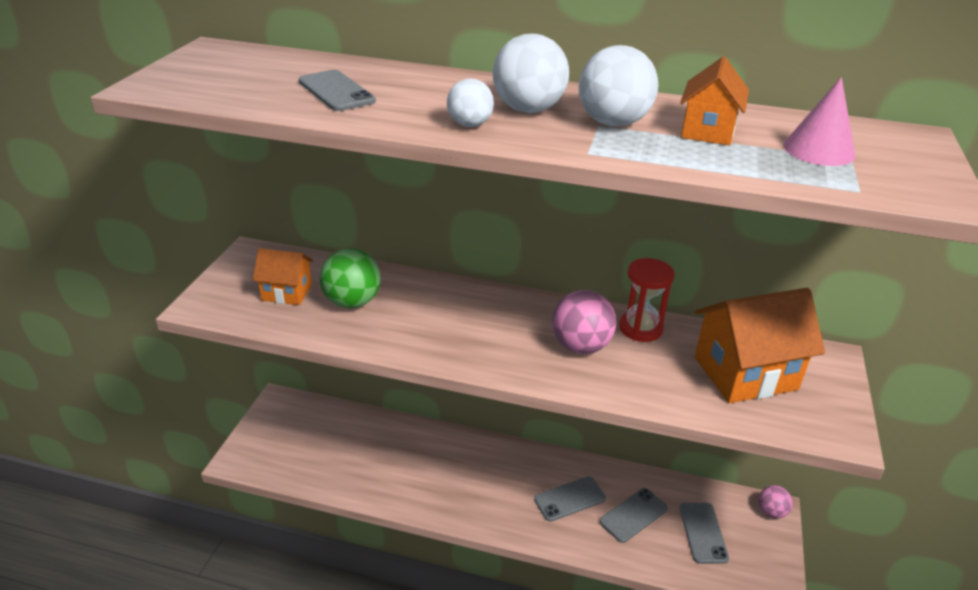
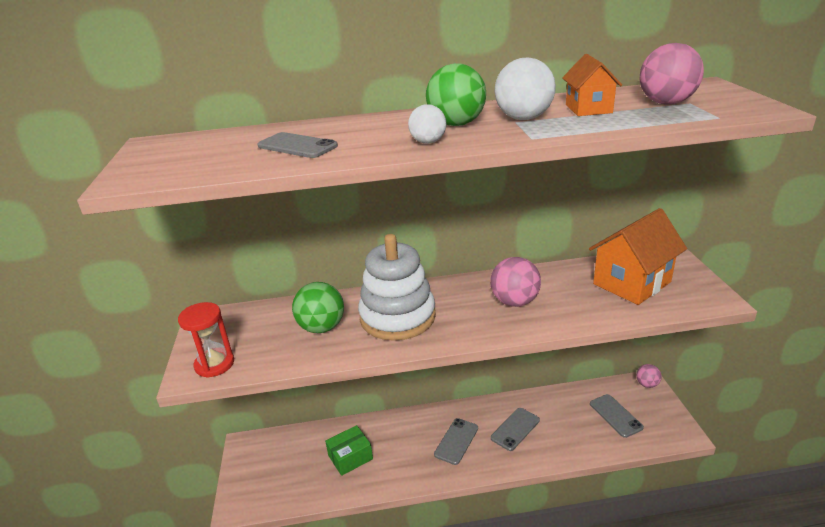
camera: 20 degrees left, 5 degrees down
(287, 292) = (261, 338): orange house -> none
(373, 456) = (350, 457): none -> green box
(437, 318) = (397, 317): none -> white stacking toy
(528, 109) = (456, 124): white ball -> green ball
(633, 515) = (564, 422): grey phone -> grey phone (456, 441)
(640, 328) = (544, 277): red hourglass -> red hourglass (214, 364)
(818, 150) = (666, 103): pink cone -> pink ball

